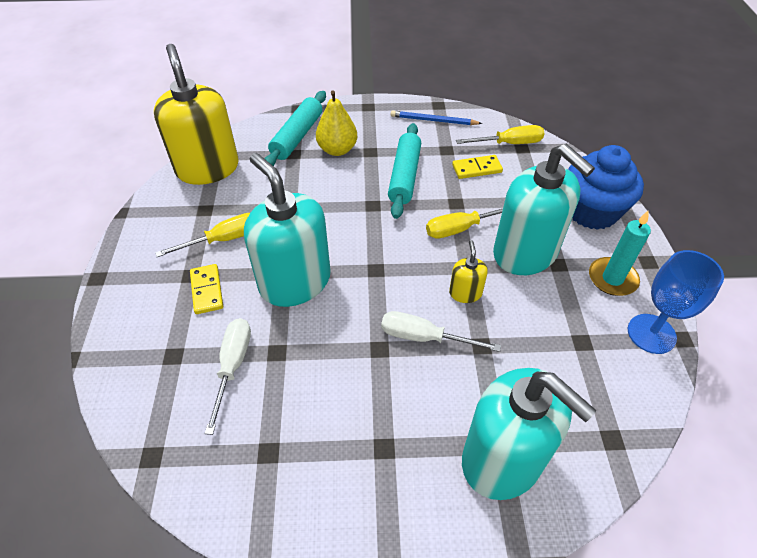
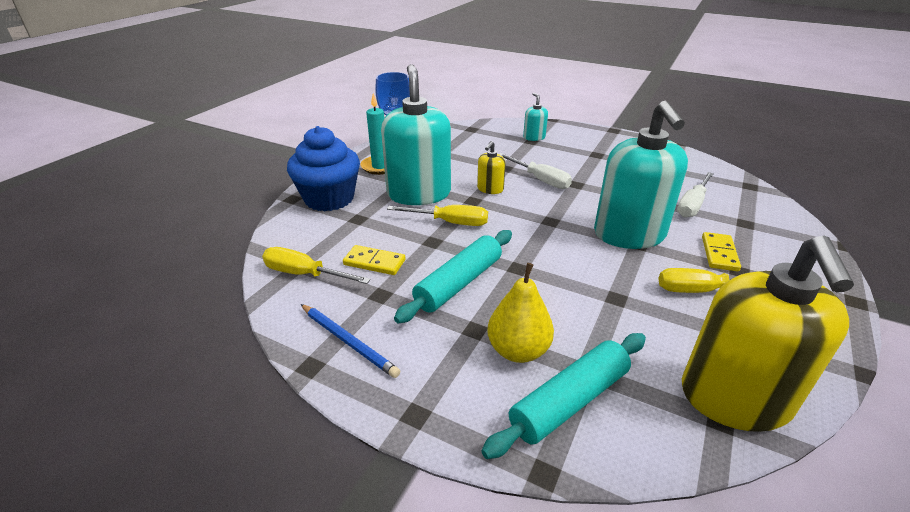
camera: 150 degrees left, 15 degrees down
(503, 459) = (534, 137): turquoise soap dispenser -> turquoise soap dispenser, size x0.43

